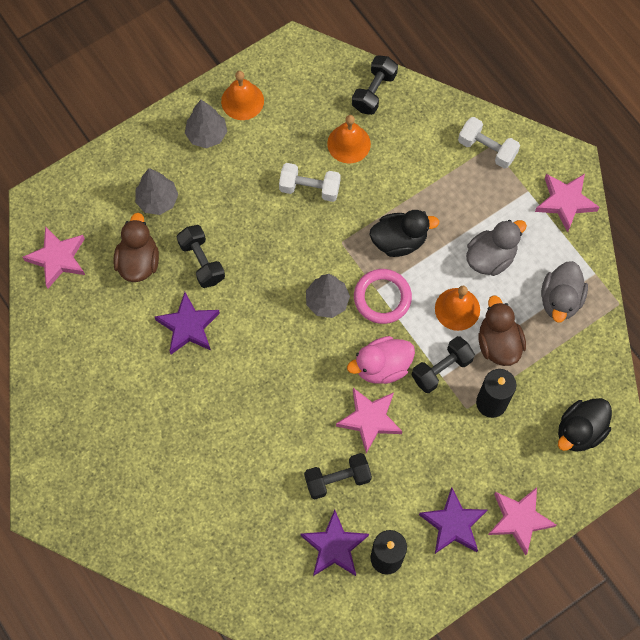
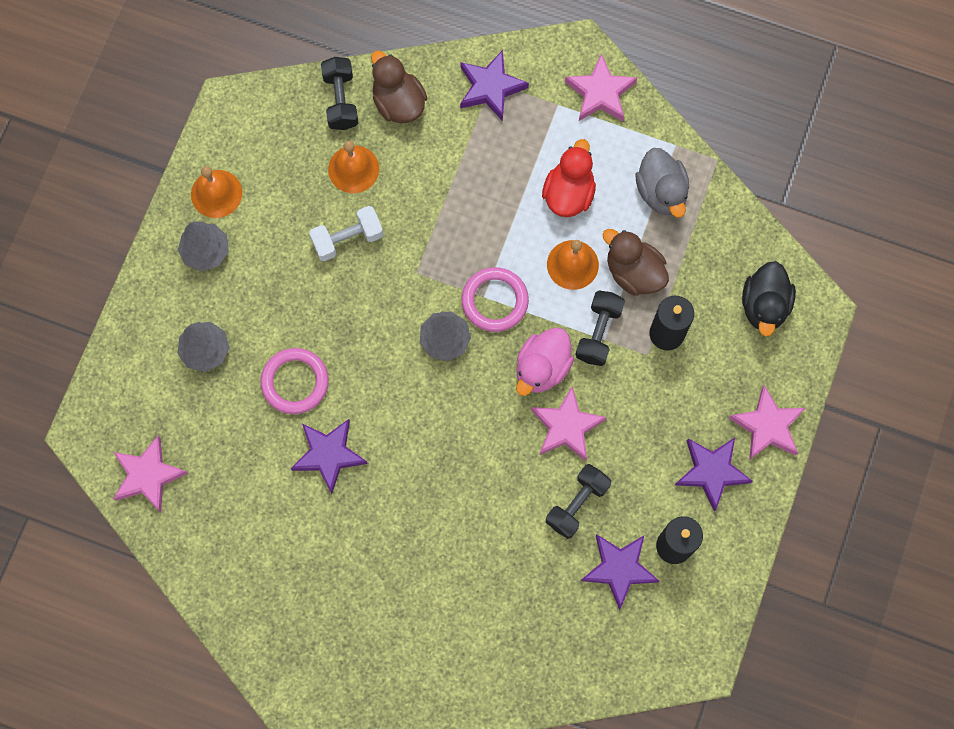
camera: 35 degrees left, 5 degrees up
(138, 262) = (232, 424): brown duck -> brown duck (398, 102)
(202, 262) = (295, 382): black dumbbell -> pink ring
(399, 241) = (471, 234): black duck -> none
(487, 149) = (490, 88): white dumbbell -> purple star
(490, 257) = (568, 193): grey duck -> red duck

